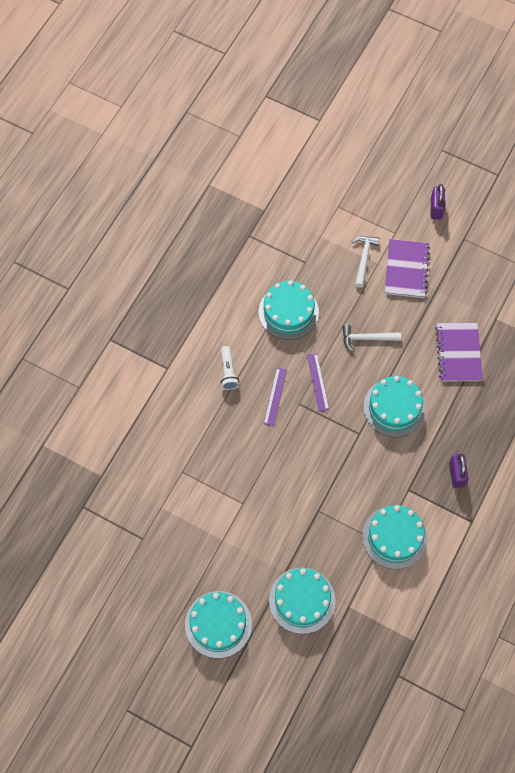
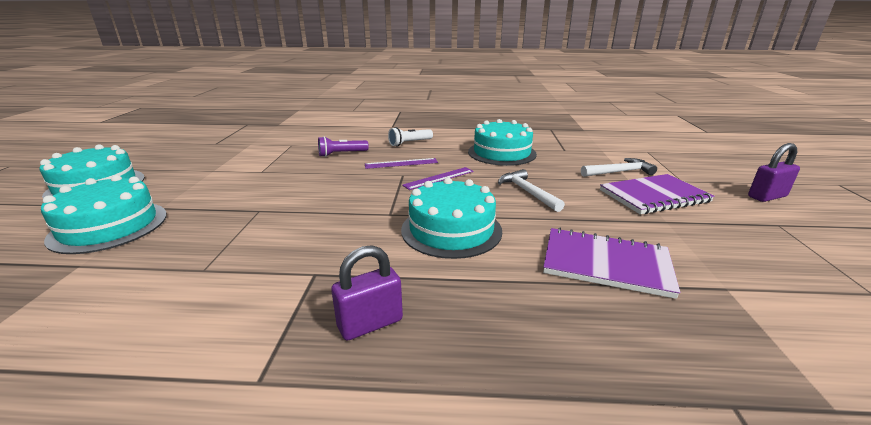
camera: 65 degrees right, 40 degrees down
(230, 435) = (341, 154): none -> purple flashlight
(394, 537) = (215, 280): turquoise cake -> none
(458, 353) = (606, 264): purple notebook -> purple notebook turned 45 degrees clockwise

